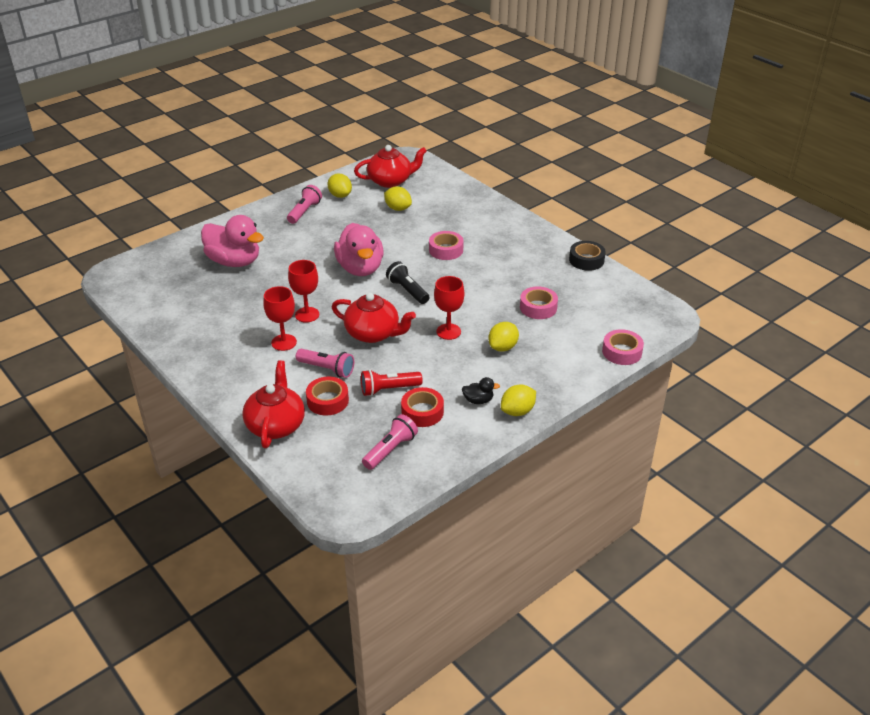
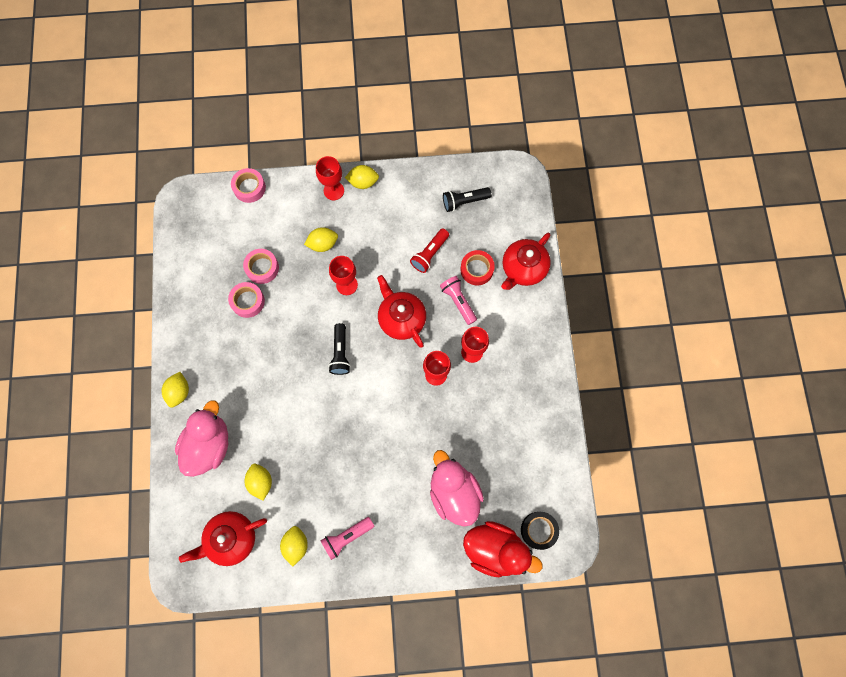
camera: 145 degrees left, 35 degrees up
(176, 249) = (495, 549): none -> red duck
(360, 268) = (356, 409): pink duck -> pink duck (209, 445)
(389, 389) = (429, 254): red flashlight -> red flashlight turned 105 degrees clockwise
(390, 450) = (464, 201): pink flashlight -> black flashlight
(391, 181) = (231, 539): red teapot -> red teapot turned 45 degrees counterclockwise
(422, 412) = (422, 220): red tape -> none
(446, 250) = (270, 387): pink tape -> pink tape (248, 301)
(478, 400) = (379, 207): black duck -> none
(513, 220) = (179, 392): none -> yellow lemon
(539, 390) = (333, 190): none -> red goblet
(586, 260) = (175, 297): black tape -> black tape (538, 530)

